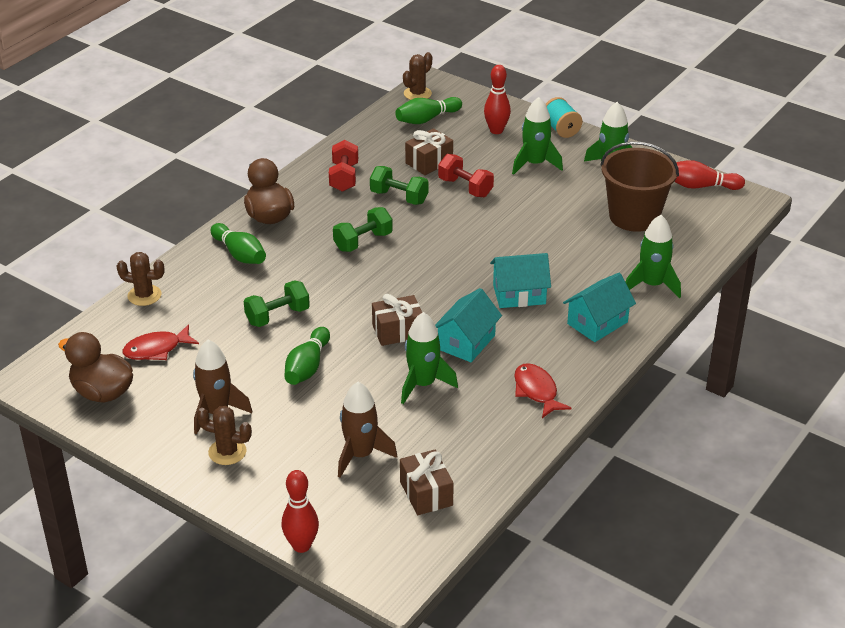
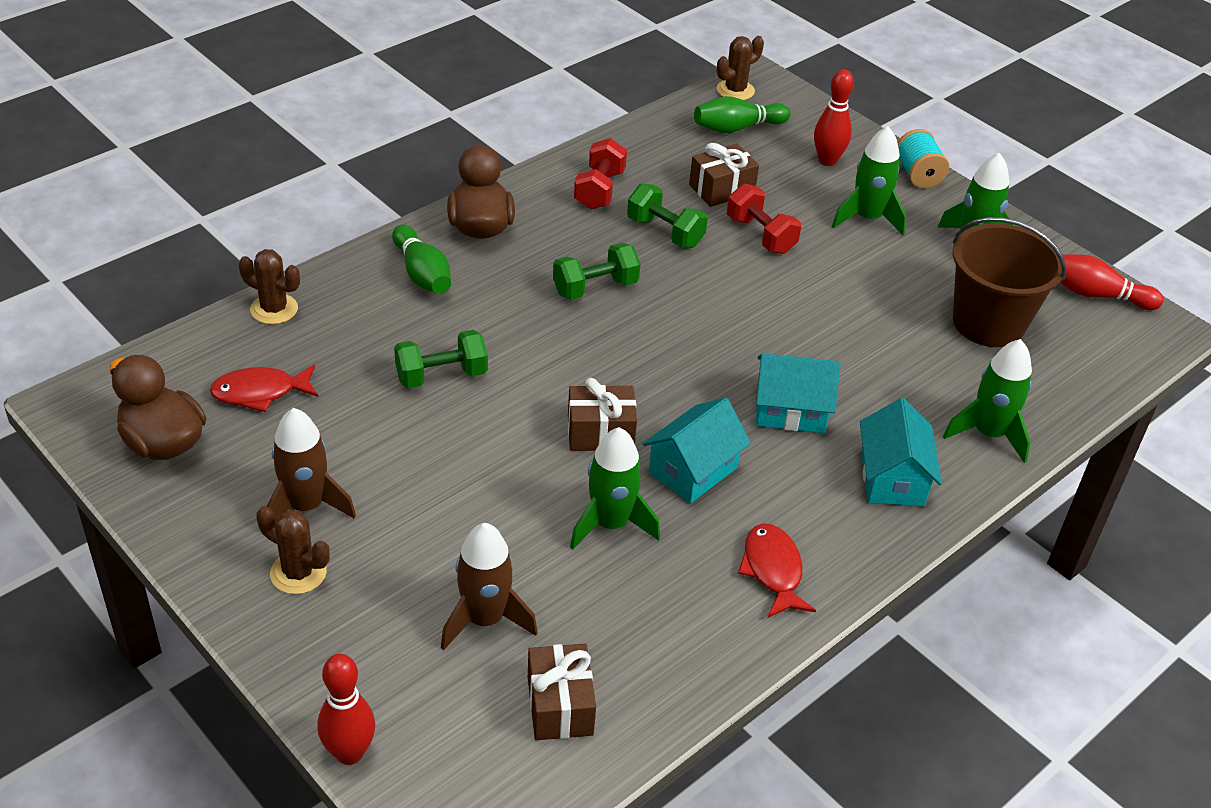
camera: 10 degrees right, 5 degrees up
(307, 367) = (456, 462): green bowling pin -> none
(597, 323) = (892, 478): turquoise house -> turquoise house turned 60 degrees counterclockwise

